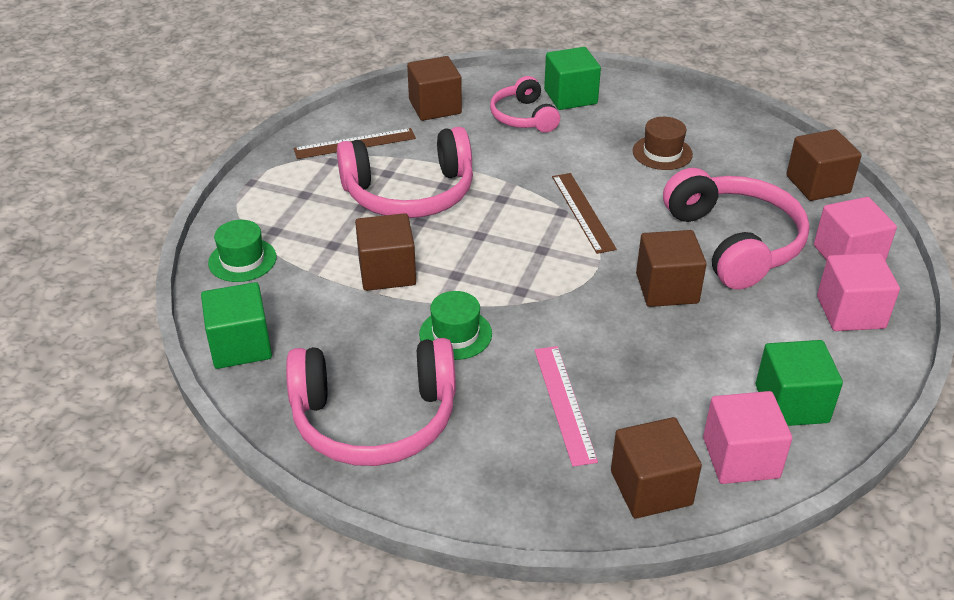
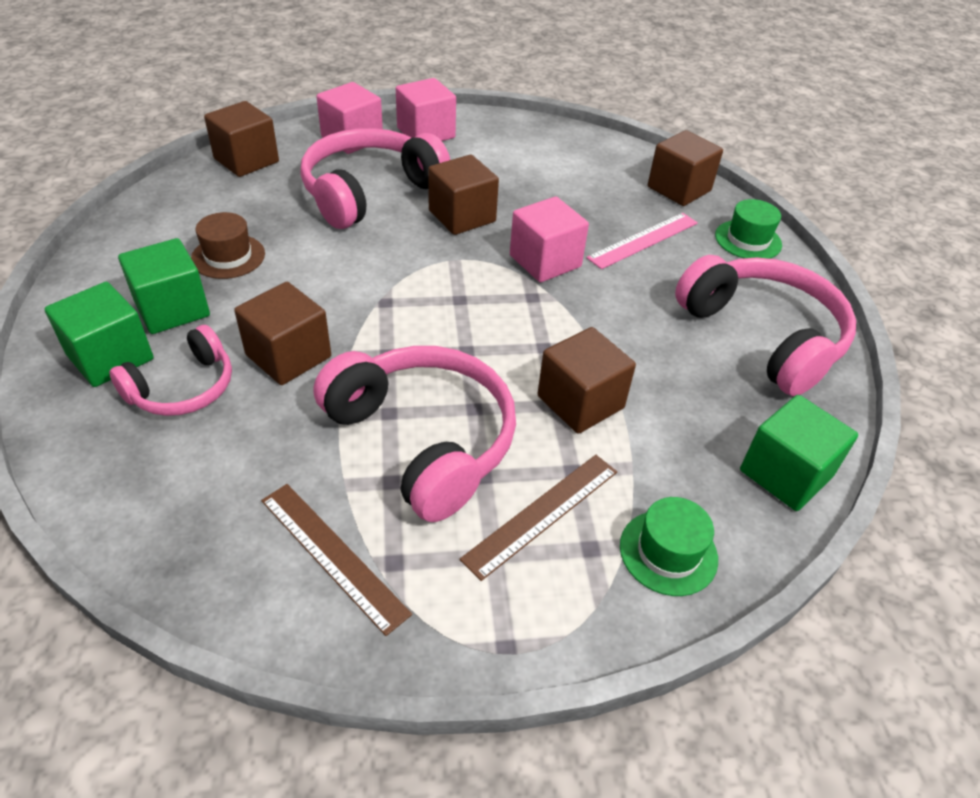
camera: 120 degrees left, 5 degrees up
(435, 107) = (183, 496): brown cube -> brown cube (288, 356)
(455, 334) = (624, 321): green hat -> green hat (748, 240)
(583, 212) = (376, 287): brown ruler -> brown ruler (542, 514)
(740, 458) = (616, 160): pink cube -> pink cube (545, 261)
(791, 403) = (547, 147): green cube -> green cube (172, 309)

